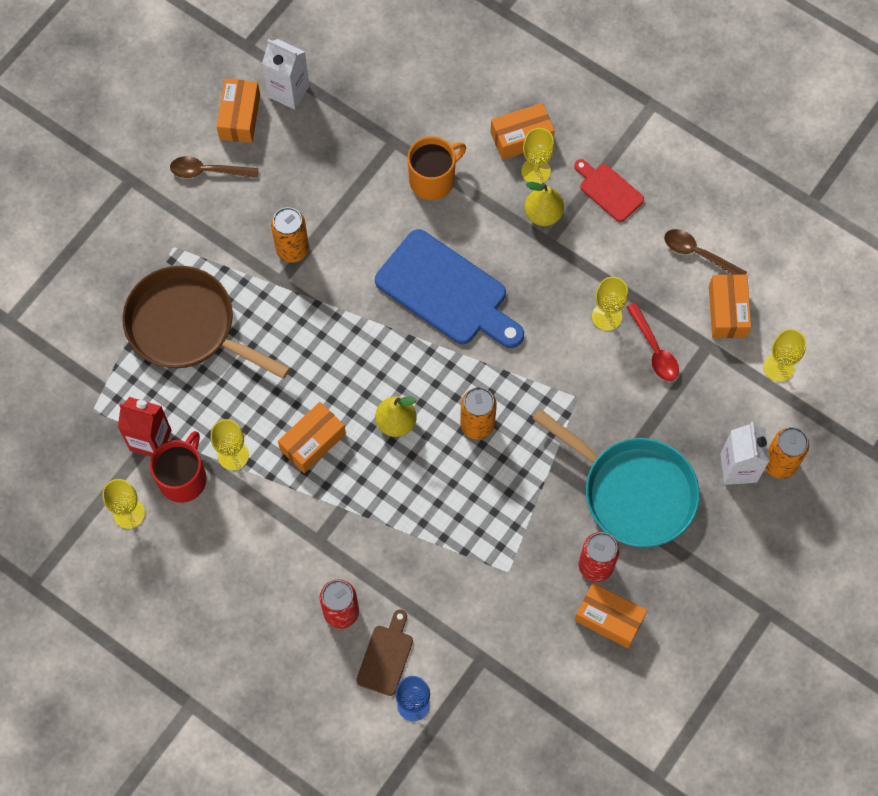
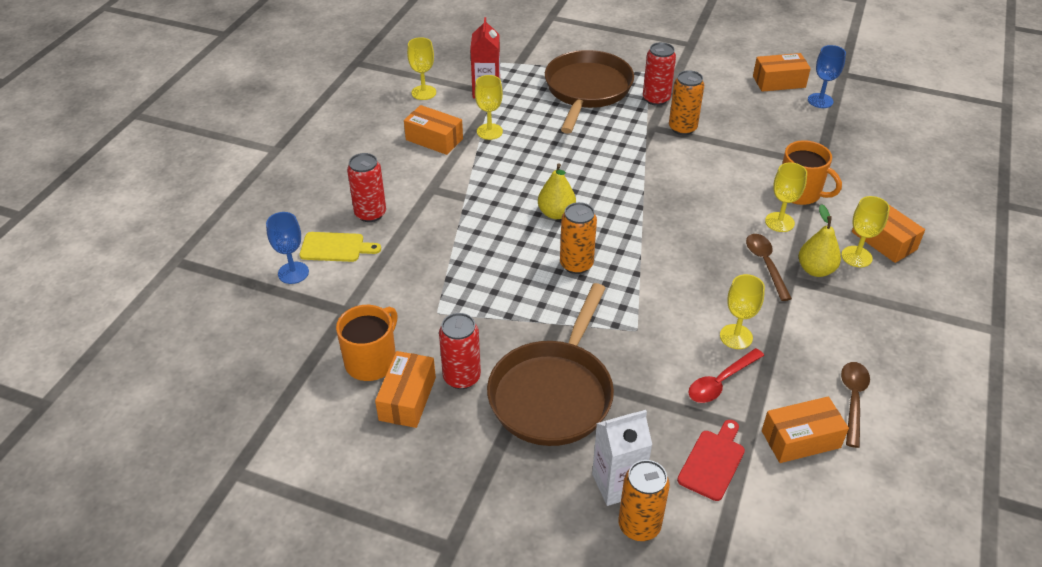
camera: 75 degrees right, 25 degrees down
(183, 478) = (461, 111): red mug -> none
(208, 171) = (722, 76): brown spoon -> brown spoon (765, 264)
(229, 257) = (656, 99): none -> red can
(288, 91) = (820, 100): white carton -> blue goblet
(312, 442) = (518, 170): orange box -> orange box (434, 139)
(386, 656) = (335, 247): brown cutting board -> yellow cutting board
(447, 291) = (697, 221): blue cutting board -> none
(556, 643) = (372, 361): none -> orange mug
(609, 191) = (874, 313): red cutting board -> red cutting board (712, 462)
(632, 491) = (553, 393): turquoise pan -> brown pan
(779, 367) = (759, 503): yellow goblet -> yellow goblet (779, 222)

